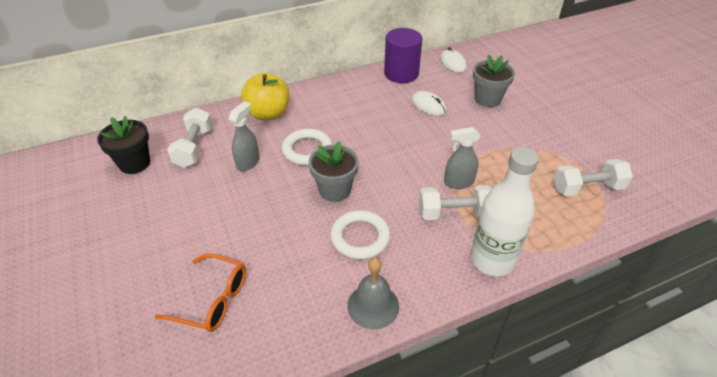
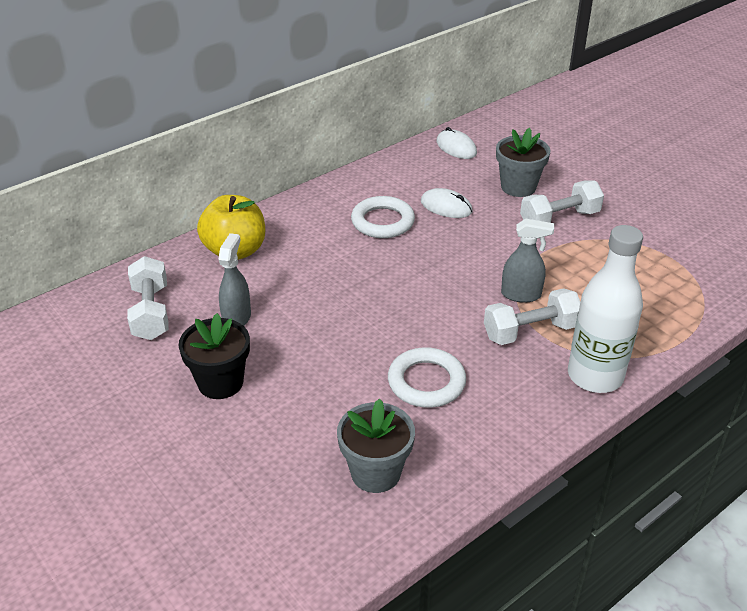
camera: 15 degrees left, 5 degrees down
(134, 163) = (74, 348): black flower pot -> black flower pot (220, 382)
(212, 300) = (269, 492): orange glasses -> none
(307, 150) = (311, 289): white ring -> white ring (382, 222)
(335, 190) = (369, 332): grey flower pot -> grey flower pot (375, 473)
(373, 305) = (475, 456): grey bell -> none
(401, 73) = (394, 171): purple cylinder -> none
(458, 182) = (521, 295): grey spray bottle -> grey spray bottle turned 150 degrees counterclockwise
(587, 188) = (674, 274): white dumbbell -> white dumbbell (559, 219)

